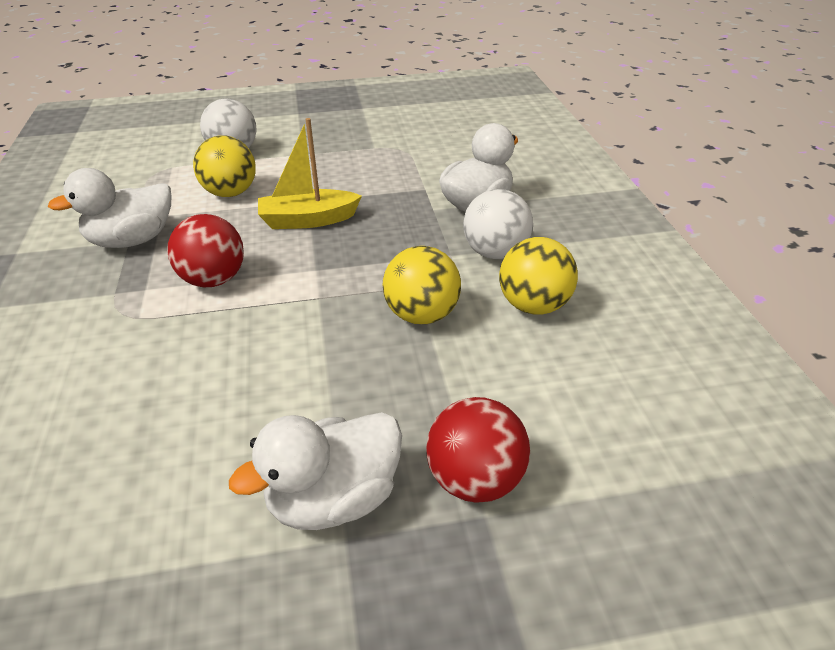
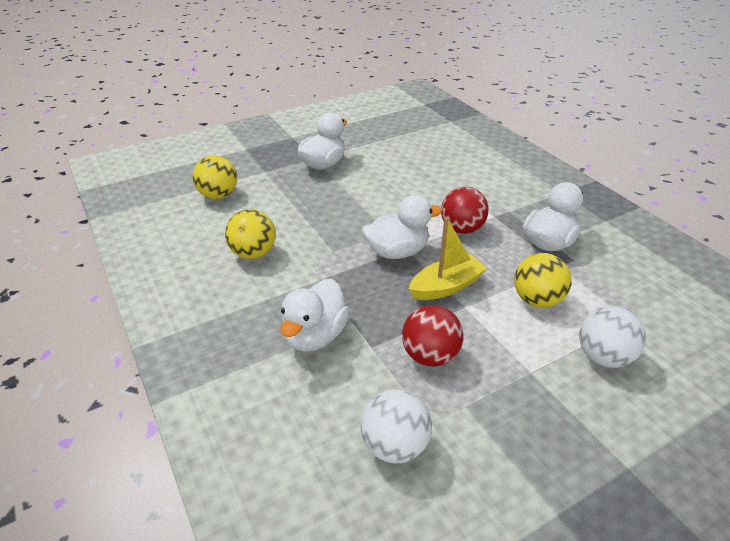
camera: 160 degrees right, 0 degrees up
(330, 267) = (397, 252): none -> white duck
(422, 315) = (321, 234): yellow ball -> yellow ball (218, 195)
(475, 480) = (271, 178): red ball -> red ball (430, 355)
(495, 253) = (286, 287): white ball -> white ball (395, 446)

